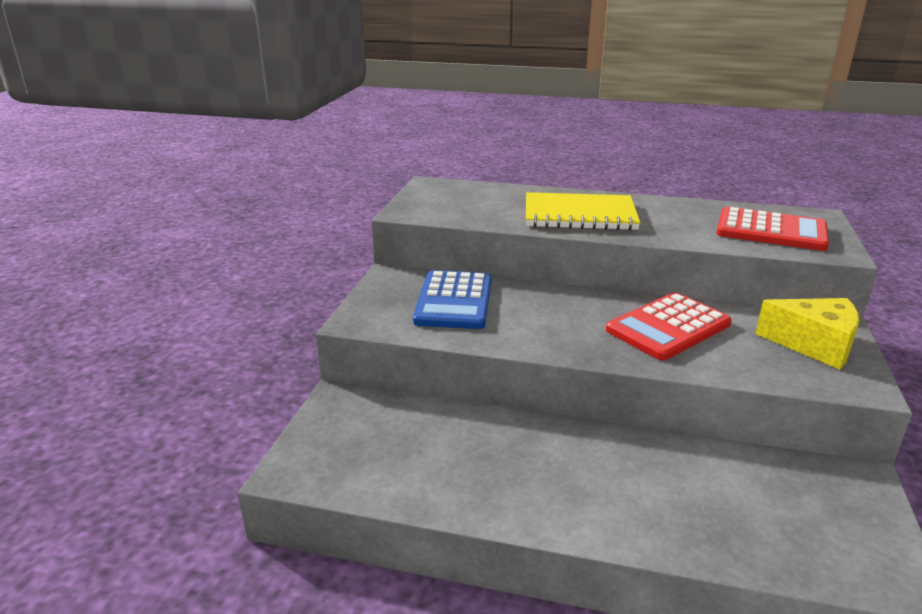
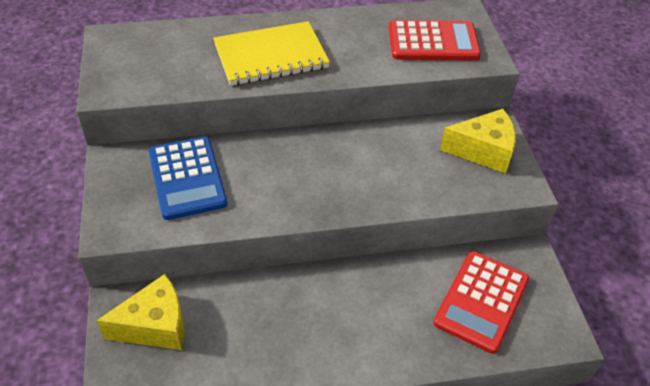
camera: 25 degrees left, 20 degrees up
(365, 425) = (155, 326): none -> yellow cheese
(668, 327) = (374, 161): red calculator -> red calculator (482, 301)

